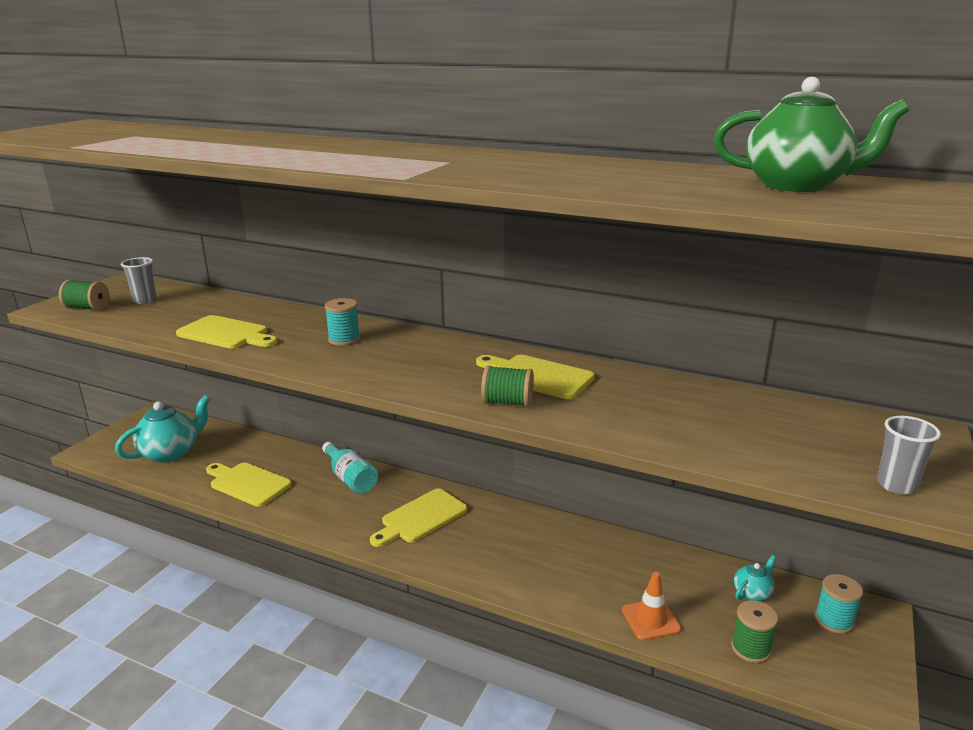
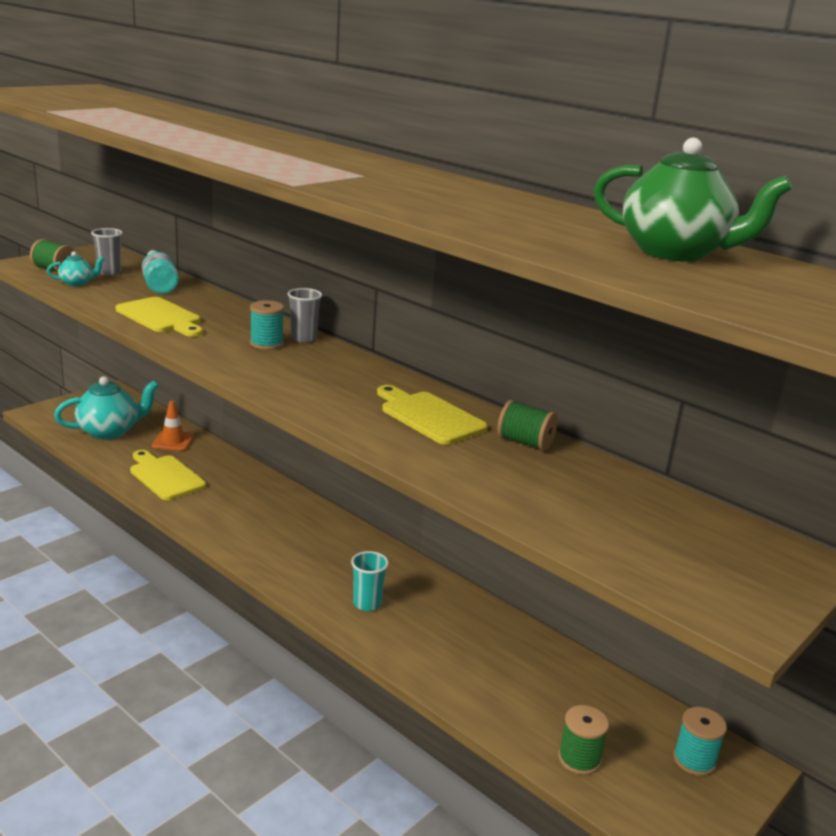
camera: 15 degrees right, 0 degrees up
(350, 478) = (265, 495): turquoise bottle -> turquoise bottle (159, 284)
(421, 517) = (313, 548): yellow cutting board -> none
(497, 557) = (367, 604): none -> turquoise cup
(507, 402) = (377, 434): green spool -> green spool (524, 442)
(651, 620) = (489, 703): orange traffic cone -> orange traffic cone (173, 441)
(752, 593) = (619, 709): turquoise teapot -> turquoise teapot (77, 283)
(896, 485) = (717, 600): grey cup -> grey cup (303, 338)

